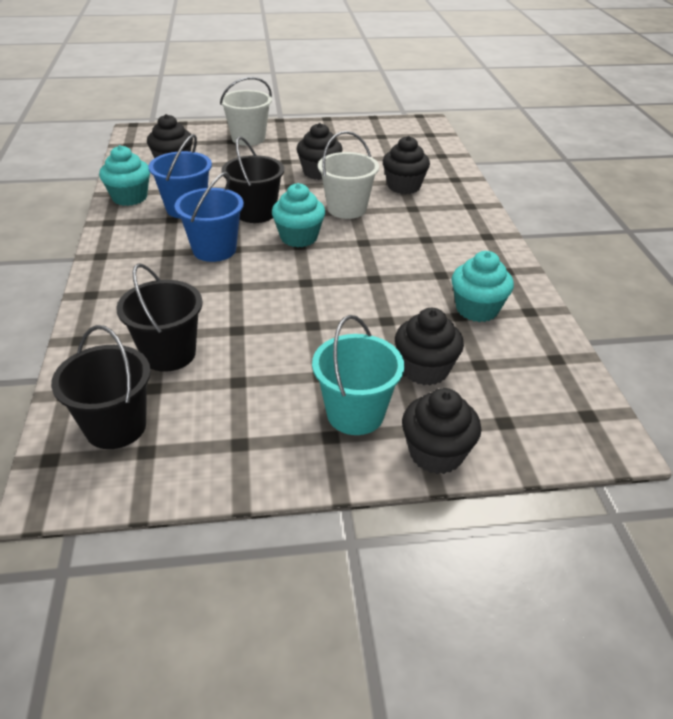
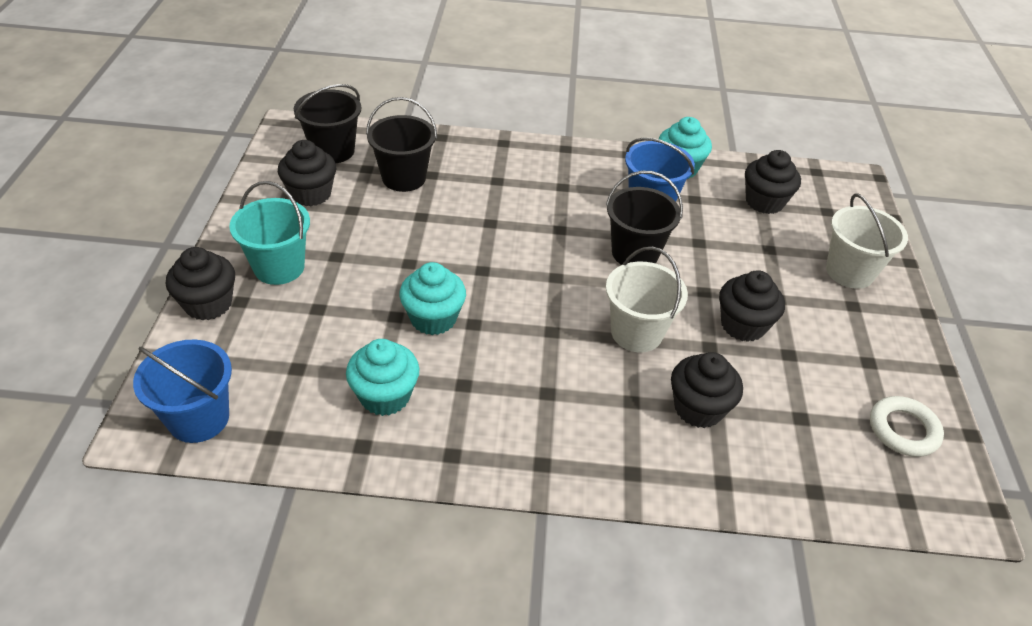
camera: 100 degrees right, 5 degrees up
(214, 250) = (560, 215): blue bucket -> blue bucket (199, 418)
(299, 237) = (573, 279): turquoise cupcake -> turquoise cupcake (433, 318)
(381, 132) = (903, 430): none -> white ring
(425, 369) = (310, 325): black cupcake -> black cupcake (311, 194)

